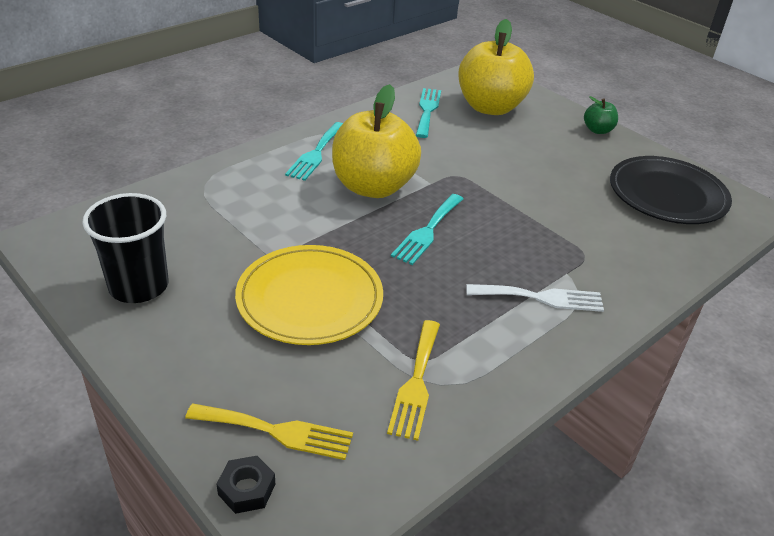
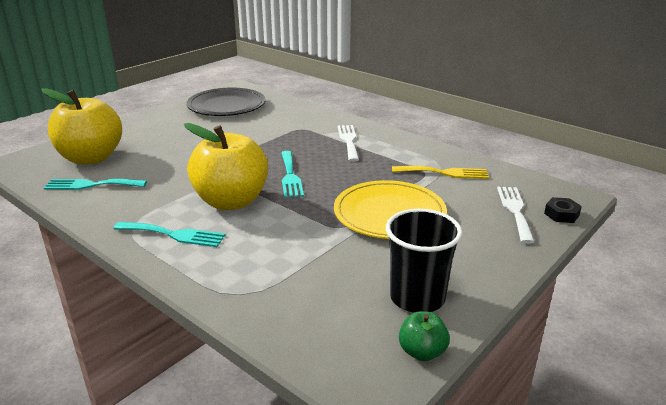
camera: 95 degrees left, 10 degrees down
(277, 431) = (515, 211): yellow fork -> white fork
(427, 231) = (290, 176): turquoise fork -> turquoise fork turned 60 degrees clockwise
(598, 130) = (139, 121): green apple -> green apple (422, 352)

